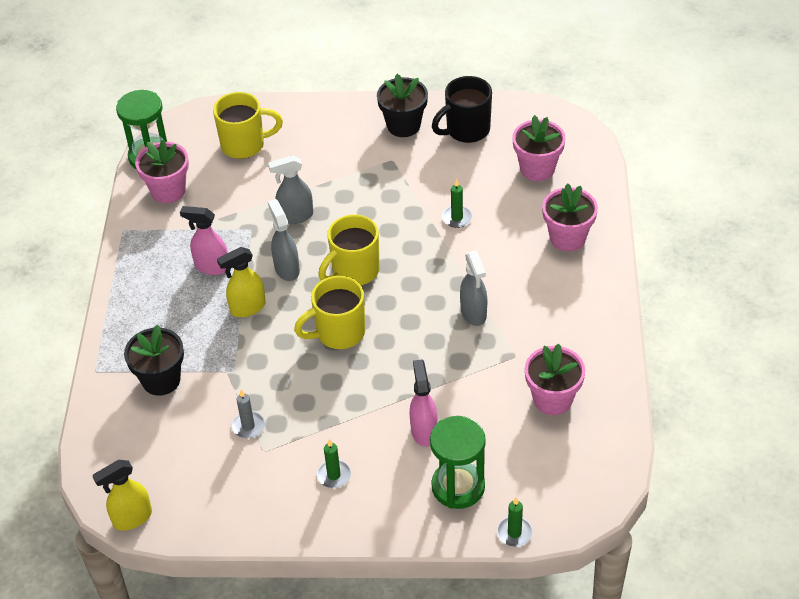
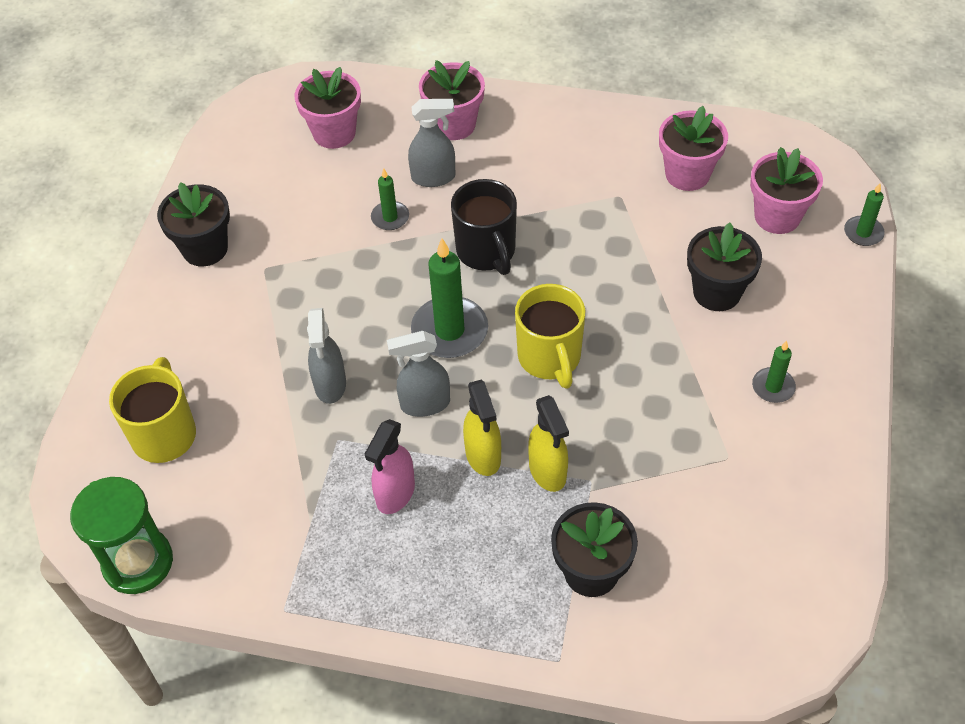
camera: 80 degrees left, 5 degrees up
(132, 518) = (824, 621): yellow spray bottle -> yellow spray bottle (548, 471)
(168, 190) = (222, 541): pink flower pot -> pink flower pot (777, 216)
(248, 426) = (686, 471): grey candle -> none
(354, 271) = (449, 331): yellow mug -> green candle
(424, 431) = (717, 292): pink spray bottle -> black flower pot
(458, 486) = (799, 272): green hourglass -> none
(466, 130) = (241, 188): black mug -> black mug (487, 252)
(473, 313) = (548, 223): grey spray bottle -> grey spray bottle (434, 177)

